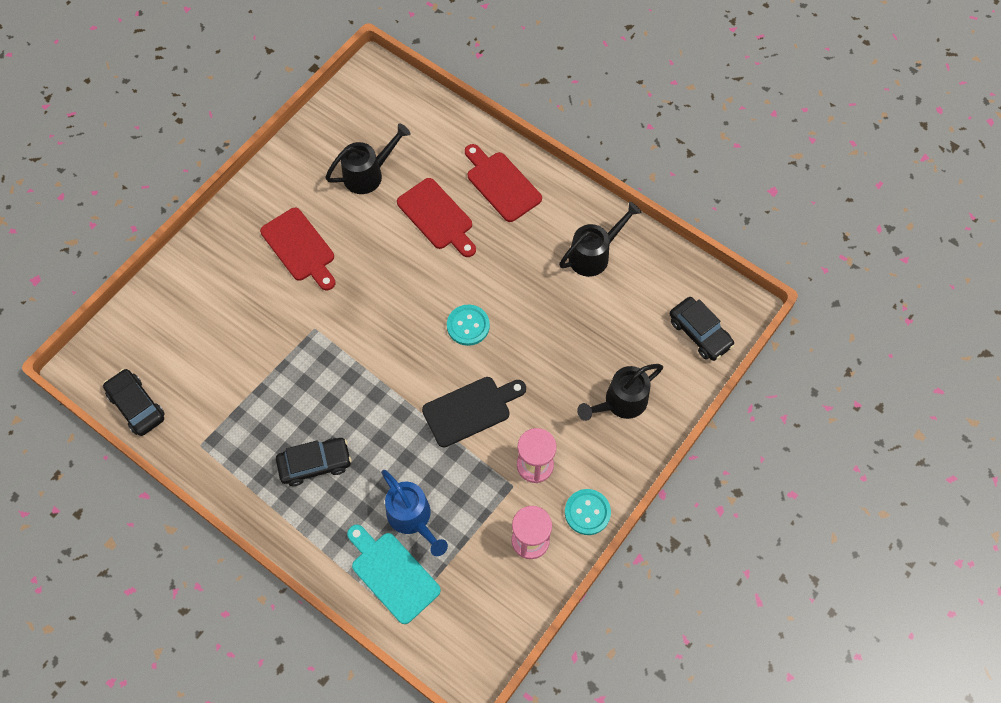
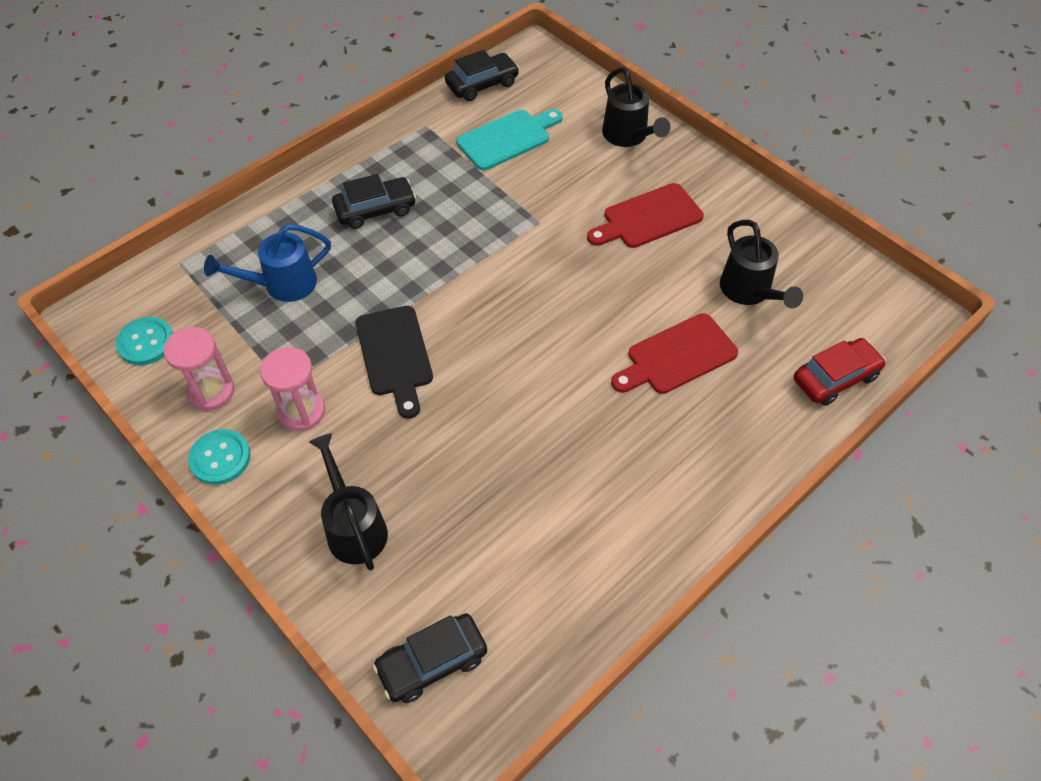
camera: 100 degrees right, 10 degrees down
(315, 464) = (375, 209): black car -> black car turned 105 degrees counterclockwise
(392, 574) = (229, 261): turquoise cutting board -> turquoise cutting board (507, 138)
(439, 121) = (835, 378): none -> red car
(468, 326) = (510, 368): turquoise button -> turquoise button (146, 342)
(501, 184) = (724, 438): red cutting board -> none
(594, 254) = (592, 538): black watering can -> black watering can (628, 136)

